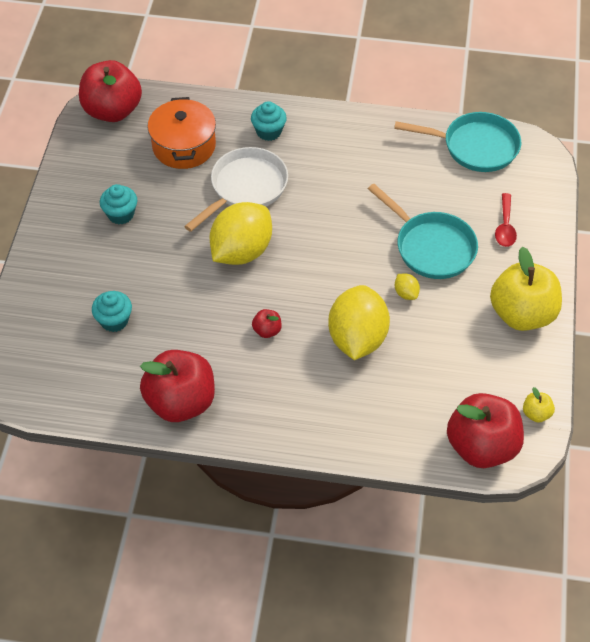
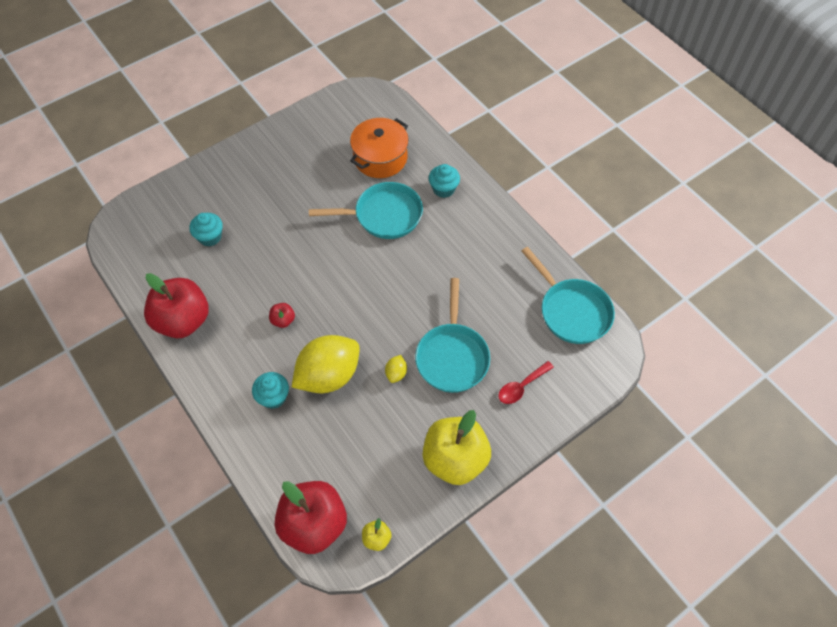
camera: 45 degrees right, 5 degrees up
(113, 111) = (366, 102): red apple -> none
(121, 214) = (292, 173): turquoise cupcake -> turquoise cupcake (273, 397)
(241, 251) = (331, 255): yellow lemon -> none
(245, 188) = (383, 215): white pan -> turquoise pan

